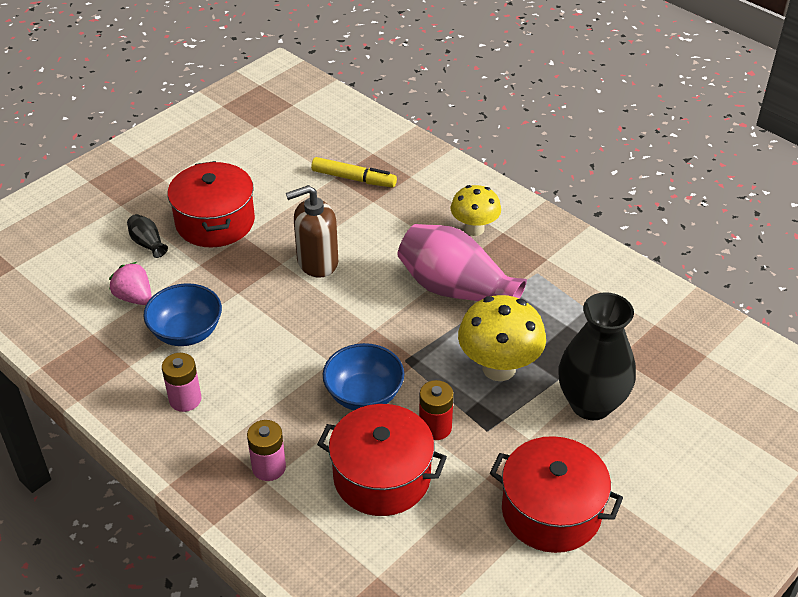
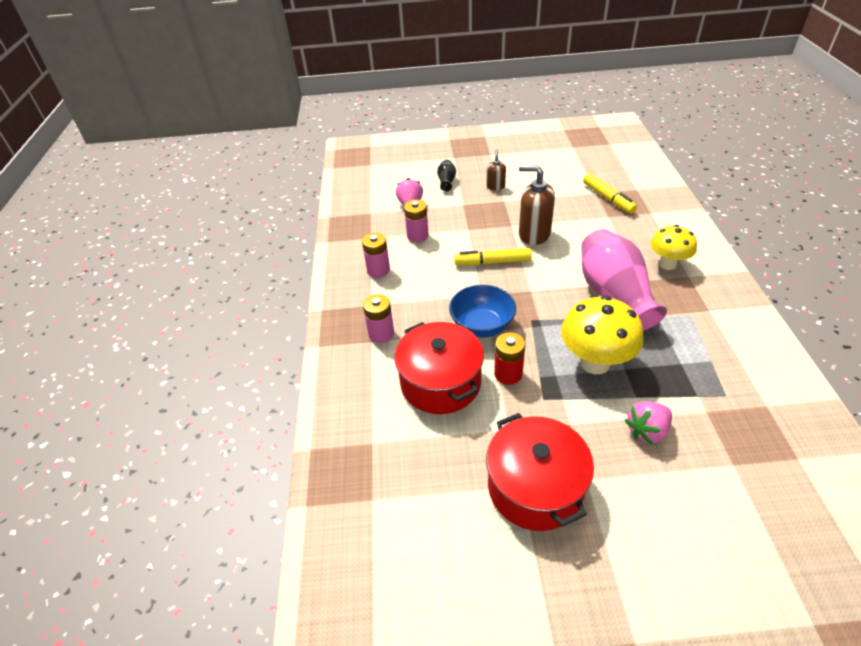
camera: 45 degrees right, 0 degrees up
(186, 332) = (417, 236): blue bowl -> pink battery
(215, 222) = (495, 186): red pot -> brown soap dispenser
(305, 318) = (492, 262): none -> yellow marker
(591, 404) = (647, 431): black vase -> pink strawberry

